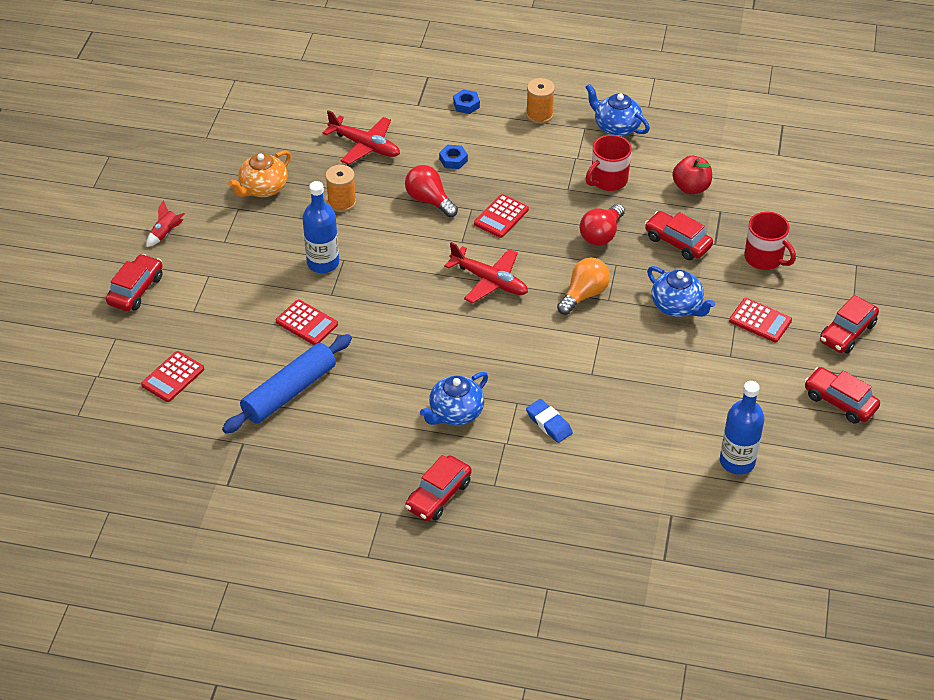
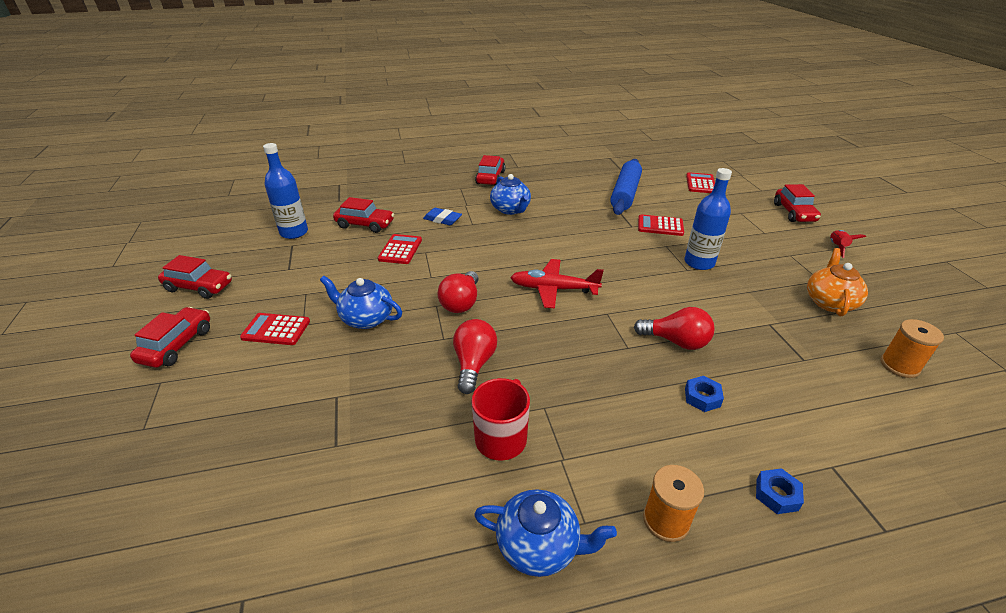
camera: 155 degrees right, 10 degrees down
(342, 202) = (749, 312): orange spool -> orange spool (899, 366)
(364, 146) = (810, 379): red plane -> none
(455, 413) = (510, 209): blue teapot -> blue teapot turned 135 degrees clockwise
(501, 216) = (591, 349): red calculator -> red calculator (400, 250)
(584, 294) = (461, 303): orange light bulb -> red light bulb
(677, 242) = (383, 383): red car -> red car (365, 224)
(691, 187) = (384, 469): red apple -> none
(764, 258) = (271, 397): red mug -> none

